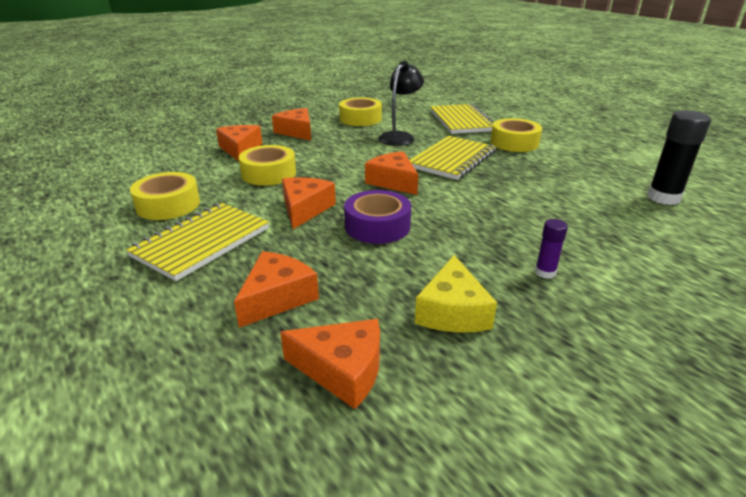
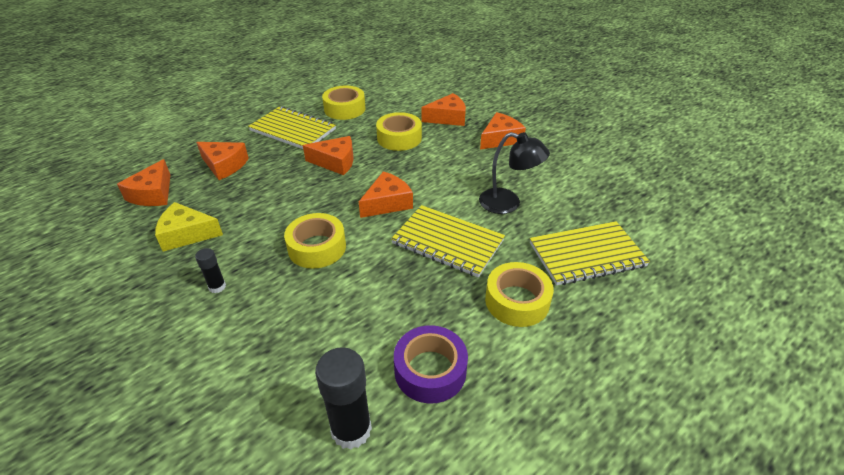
camera: 85 degrees right, 10 degrees up
(360, 119) = (557, 173): yellow tape -> yellow tape (317, 247)
(377, 226) = (304, 198): purple tape -> purple tape (430, 370)
(545, 272) = (217, 287): purple glue stick -> black glue stick

